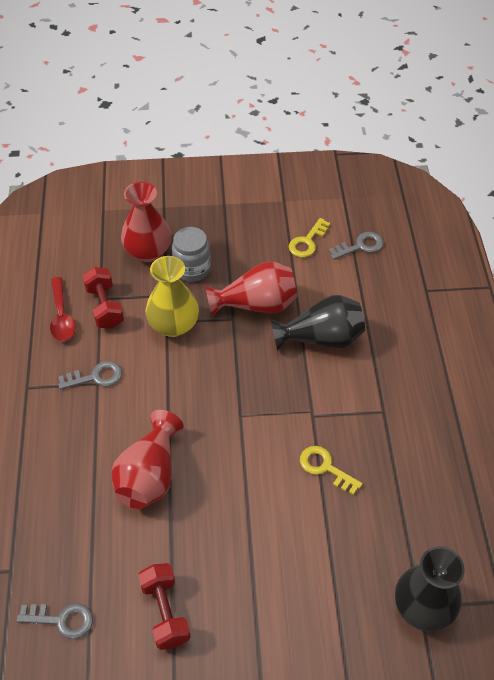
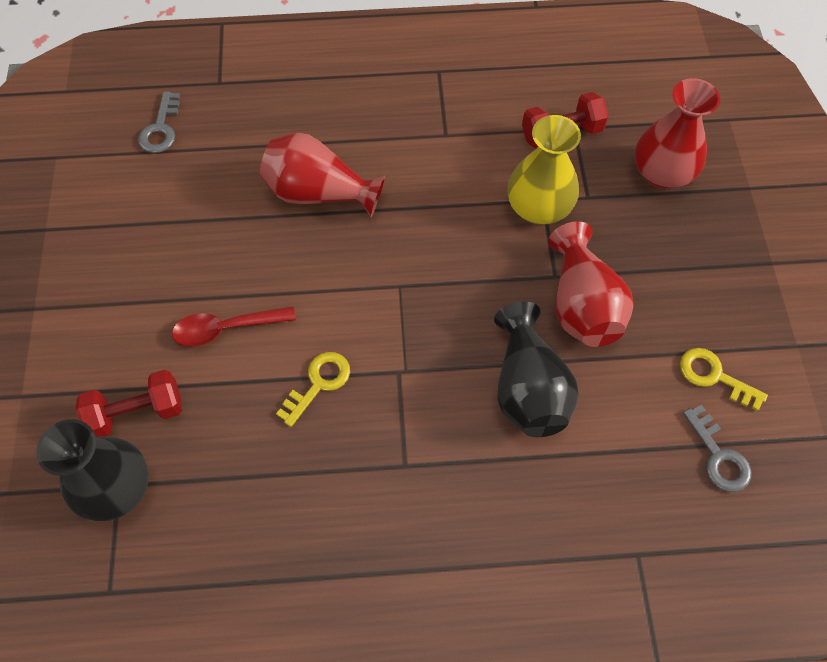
camera: 90 degrees right, 10 degrees up
(61, 316) = (542, 92): red spoon -> red spoon (226, 328)
(96, 377) = (454, 133): grey key -> none
(165, 612) = (155, 216): red dumbbell -> red dumbbell (137, 413)
(192, 269) = (637, 226): grey jar -> none

